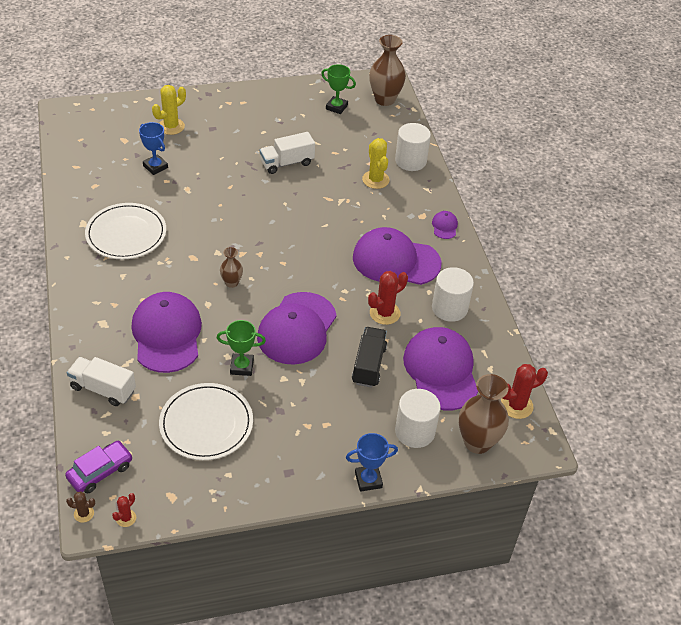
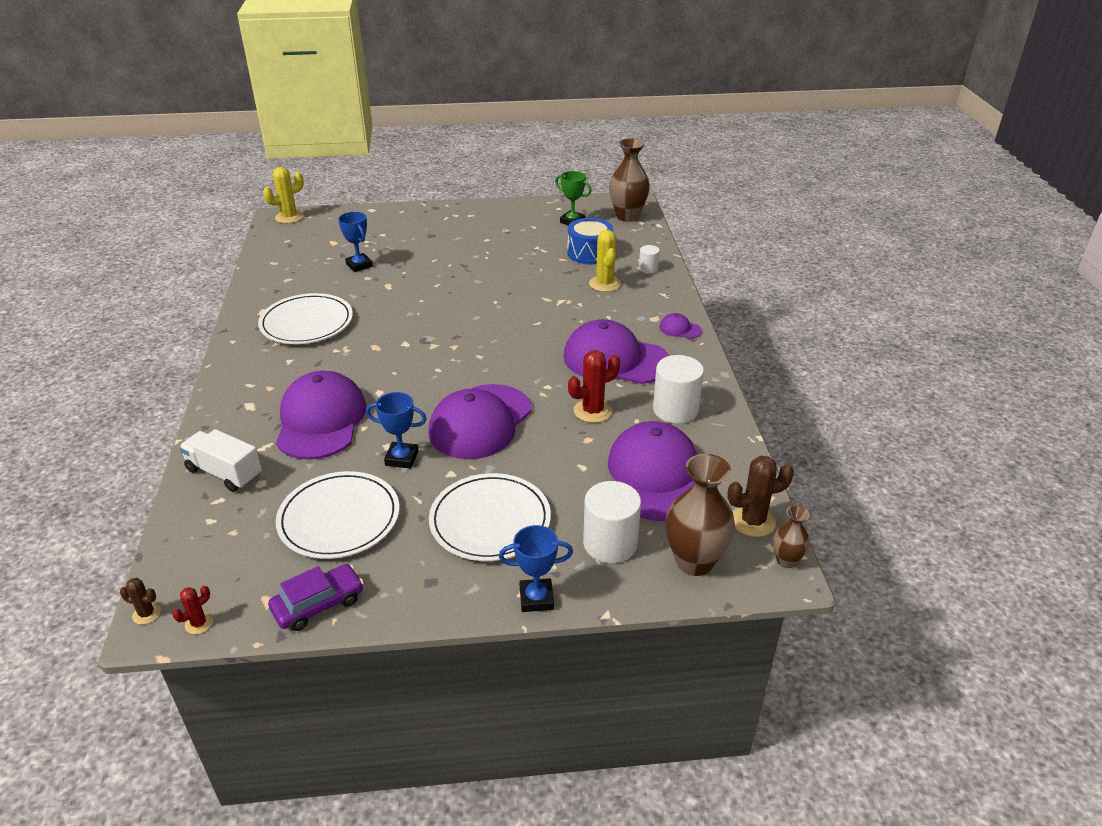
camera: 10 degrees right, 10 degrees down
(100, 471) = (187, 565): purple car -> purple car (318, 604)
(171, 126) = (387, 233): yellow cactus -> yellow cactus (289, 217)
(231, 283) = (413, 373): brown vase -> brown vase (786, 560)
(242, 367) = (402, 458): green trophy -> blue trophy
(287, 163) = (506, 266): white truck -> none
(322, 418) = (490, 520): none -> white plate
(357, 144) = (589, 253): none -> blue drum
(369, 365) = (562, 465): black truck -> none
(410, 161) = (648, 269): white cylinder -> white cylinder, size x0.53
(444, 226) = (680, 329): purple cap -> purple cap turned 75 degrees counterclockwise
(516, 405) = (752, 521): red cactus -> brown cactus

